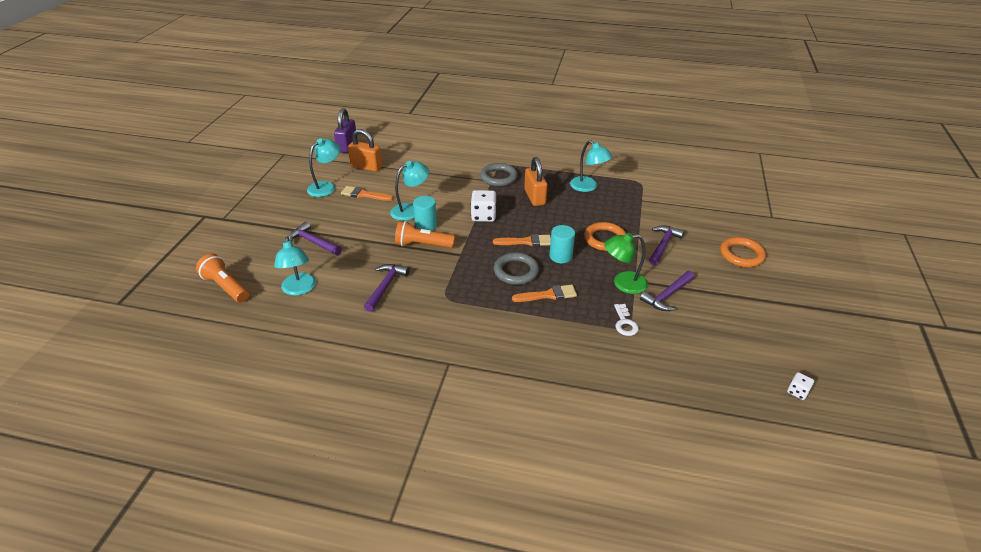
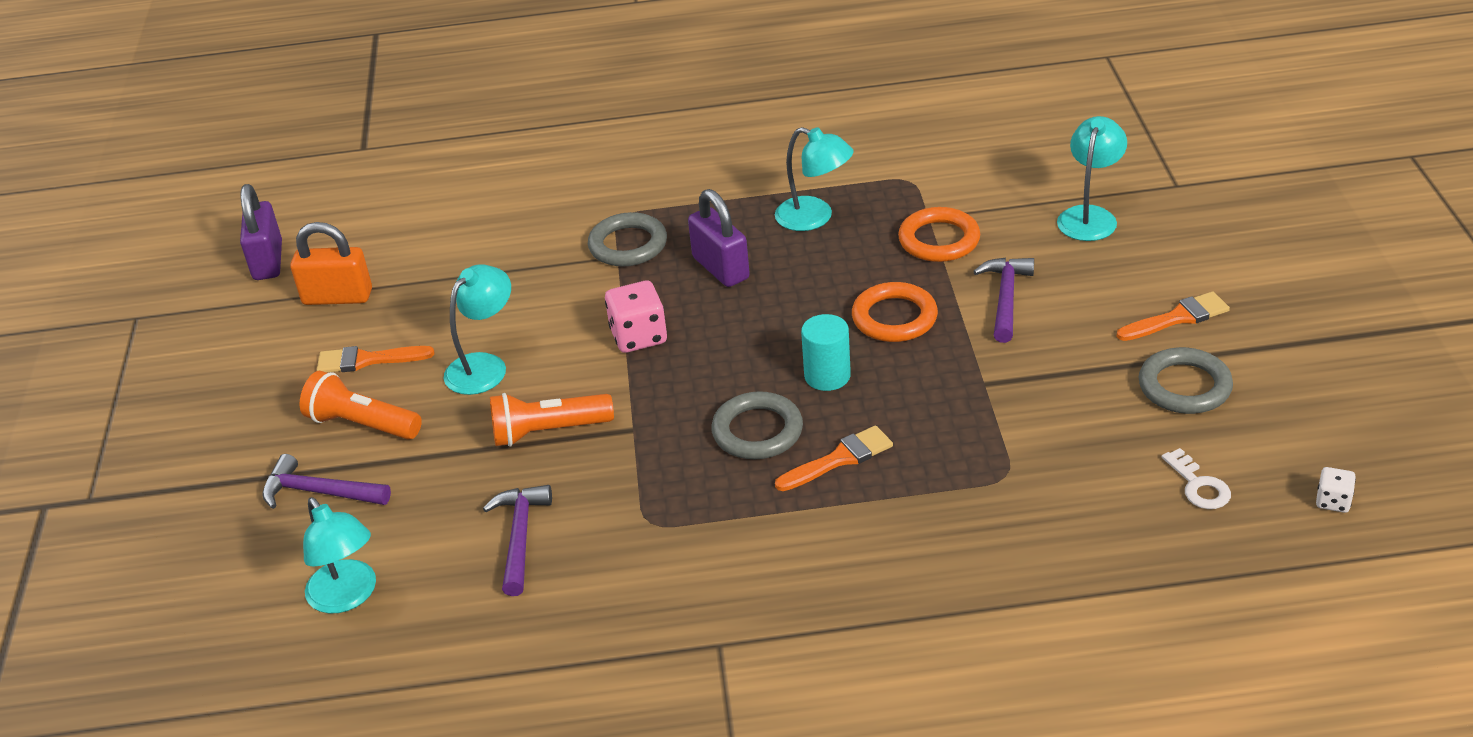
camera: 15 degrees left, 0 degrees up
(226, 287) = (190, 639): orange flashlight -> orange flashlight (362, 424)
(326, 187) = (276, 365): turquoise lamp -> turquoise lamp (1089, 216)
(426, 226) = (533, 390): turquoise cylinder -> none
(483, 216) = (638, 336): white dice -> pink dice
(526, 242) = (748, 366): orange brush -> orange brush (1177, 318)
(534, 197) = (720, 268): orange padlock -> purple padlock
(623, 283) = (965, 396): green lamp -> none
(625, 323) = (1000, 470): white key -> white key (1199, 485)
(667, 296) = (1053, 395): purple hammer -> none
(737, 311) = (1184, 386): none -> grey ring
(741, 255) = (1151, 277): orange ring -> orange ring (939, 240)

